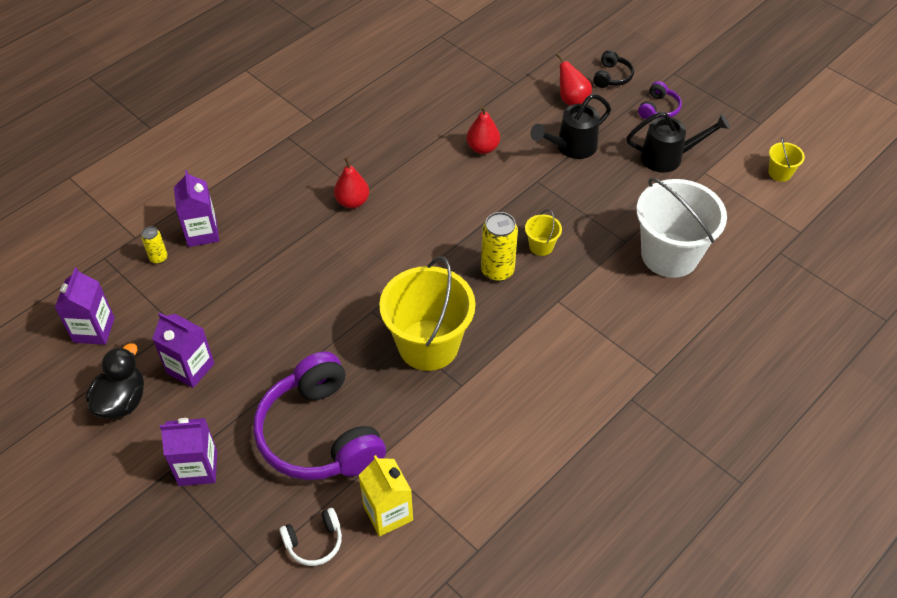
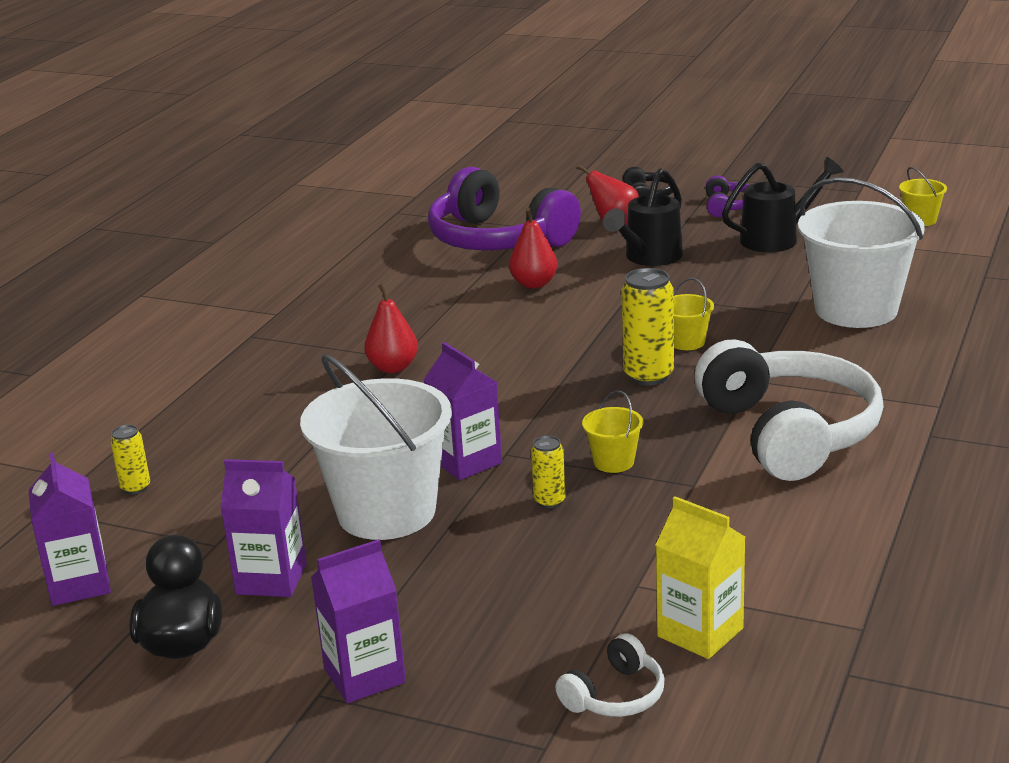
camera: 20 degrees left, 25 degrees down
(202, 233) = (187, 448): purple carton -> purple carton (466, 461)
(279, 336) = (386, 512): none -> white bucket
(319, 434) = (529, 586): purple headphones -> purple headphones (498, 240)
(372, 365) = (549, 501): none -> yellow can
(428, 345) = (613, 462): yellow bucket -> yellow bucket, size x0.43
(547, 361) = (789, 433): none -> white headphones

